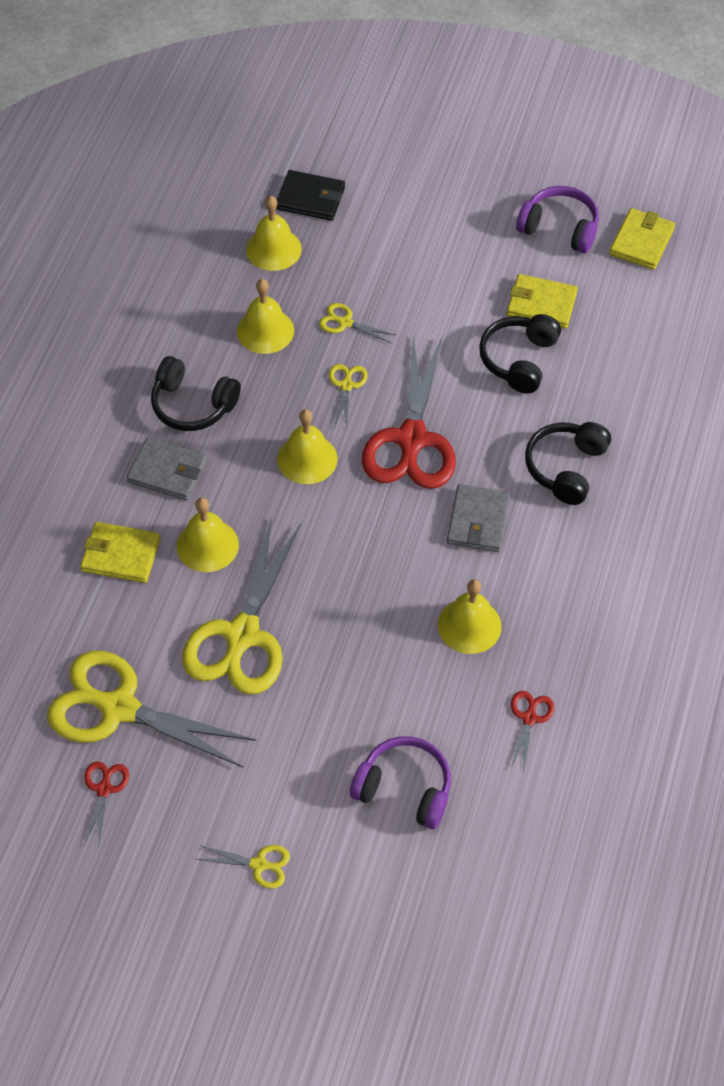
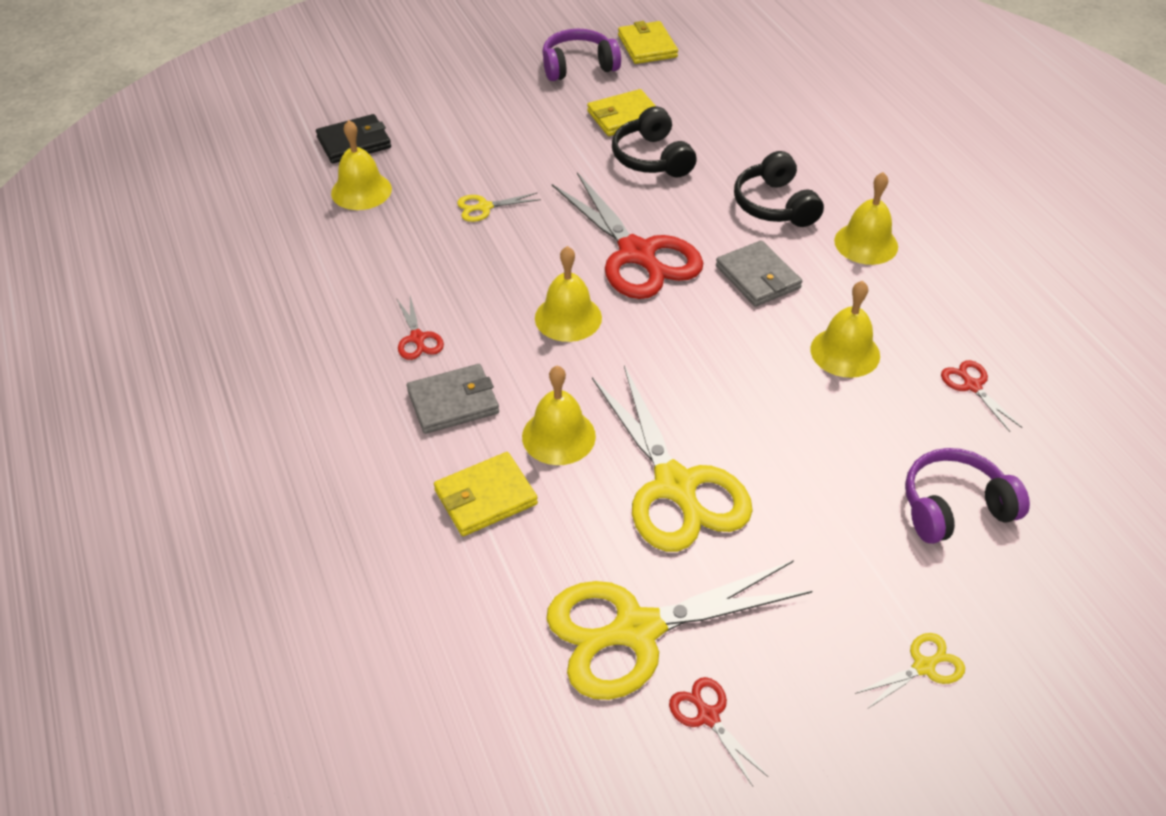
camera: 40 degrees left, 10 degrees down
(192, 405) = (417, 338): black headphones -> red scissors
(265, 330) = (421, 249): yellow bell -> yellow bell (866, 243)
(346, 385) = (538, 248): yellow scissors -> none

